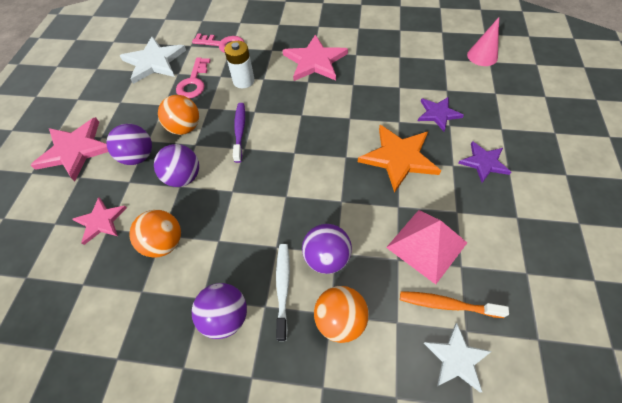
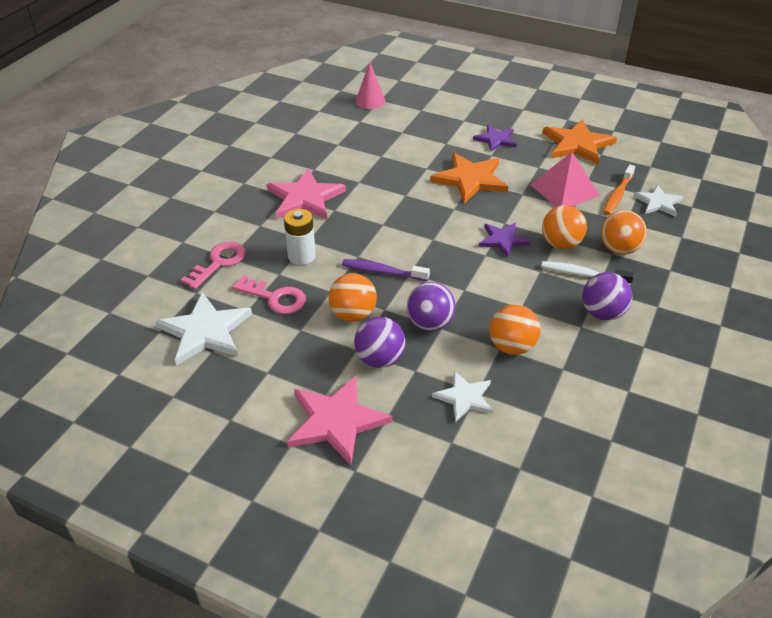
camera: 75 degrees left, 15 degrees down
(101, 221) = (464, 398): pink star -> white star
(326, 258) = (560, 244): purple ball -> orange ball
(438, 114) = (429, 145): purple star -> purple star (503, 240)
(530, 243) = (577, 144): none -> orange star

